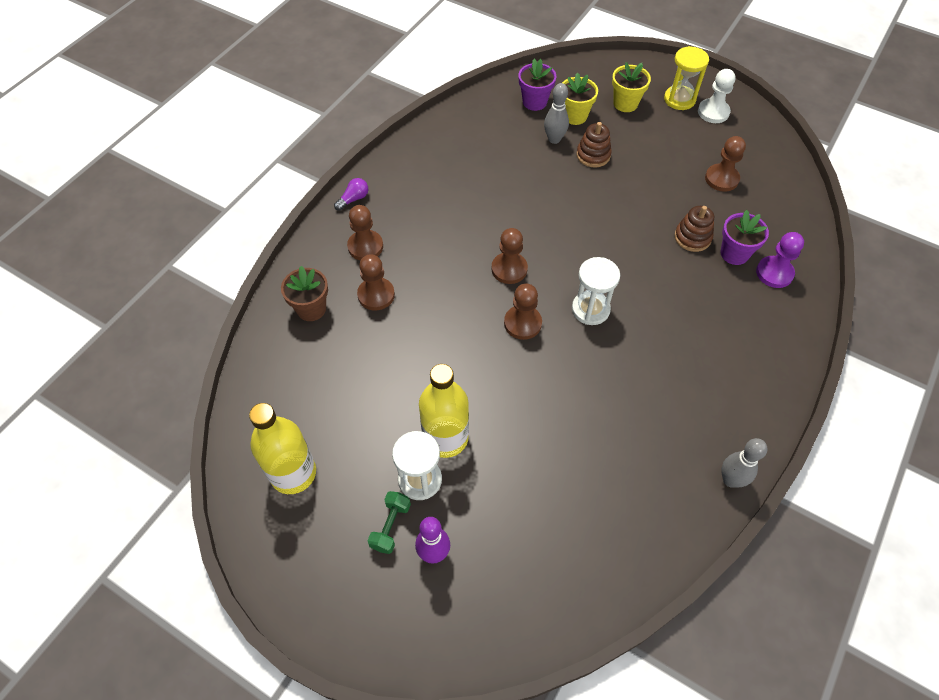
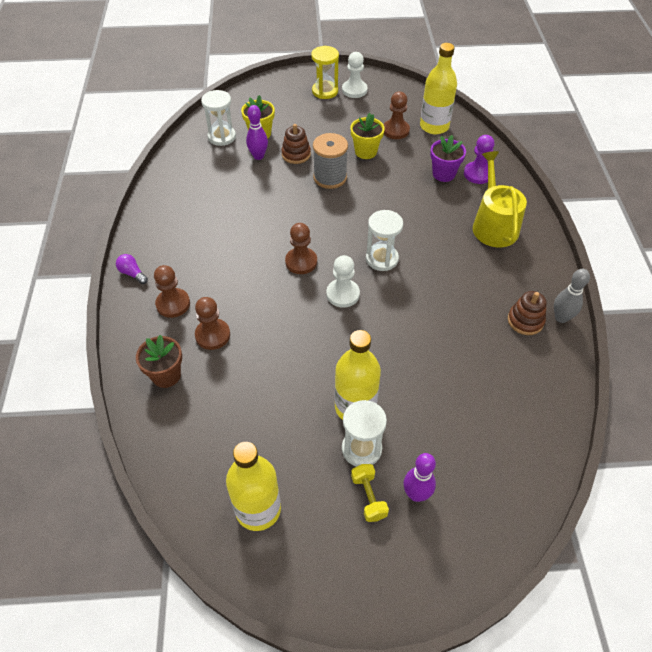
camera: 35 degrees left, 5 degrees down
(353, 199) = (132, 273): purple light bulb -> purple light bulb turned 60 degrees counterclockwise
(390, 526) = (368, 497): green dumbbell -> yellow dumbbell
(522, 323) = (342, 294): brown pawn -> white pawn
(534, 102) = (222, 137): purple flower pot -> white hourglass
(554, 139) = (258, 156): grey bowling pin -> purple bowling pin
(607, 197) = (330, 177): none -> grey spool
(625, 104) = (290, 110): yellow flower pot -> yellow flower pot (366, 152)
(692, 237) = (409, 177): brown stacking toy -> brown stacking toy (525, 321)
(742, 339) = (493, 225): none -> yellow watering can
(770, 195) = (434, 126): none -> yellow bottle

